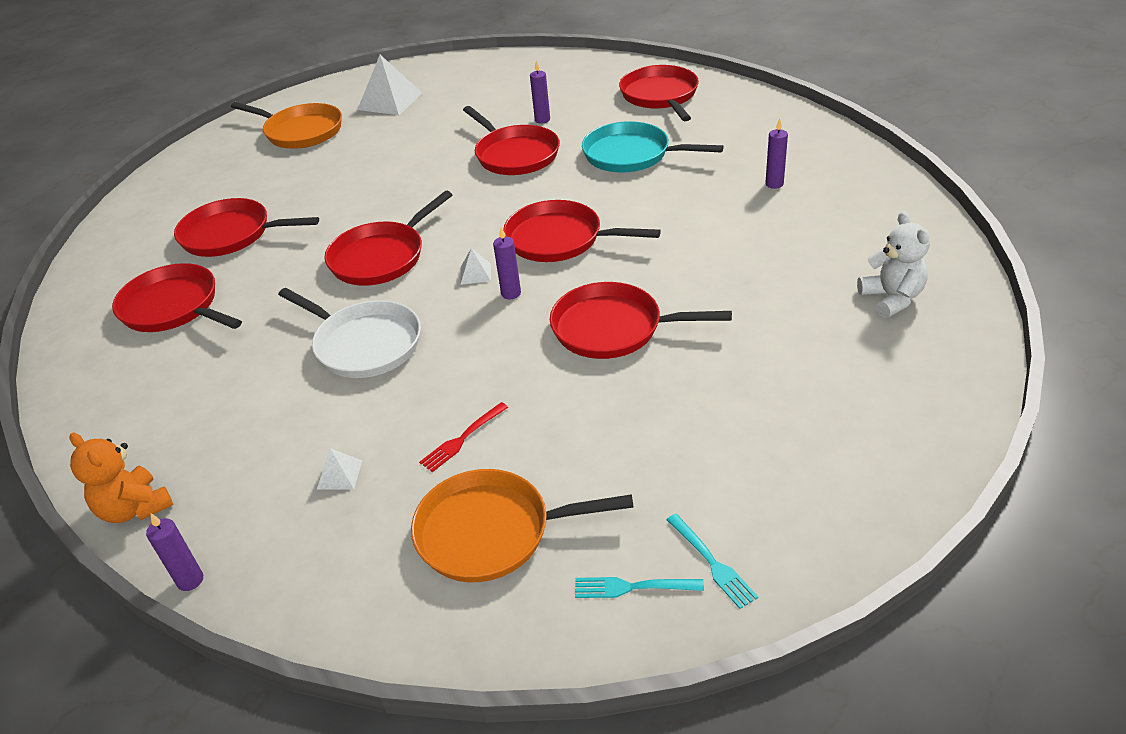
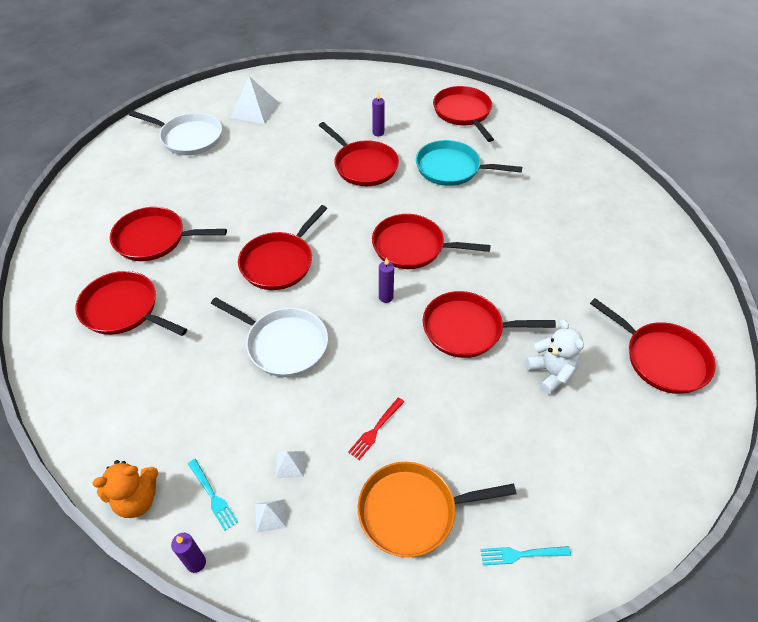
camera: 10 degrees left, 10 degrees up
(135, 508) = (137, 499): orange teddy bear -> orange teddy bear turned 60 degrees counterclockwise
(301, 131) = (189, 138): orange pan -> white pan
(475, 273) = (355, 278): white pyramid -> white pyramid (270, 515)
(712, 563) = (572, 531): turquoise fork -> turquoise fork (212, 496)
(774, 184) = (560, 198): purple candle -> none
(886, 363) = (662, 359): none -> red pan
(891, 299) = (657, 303): white teddy bear -> white teddy bear (551, 373)

